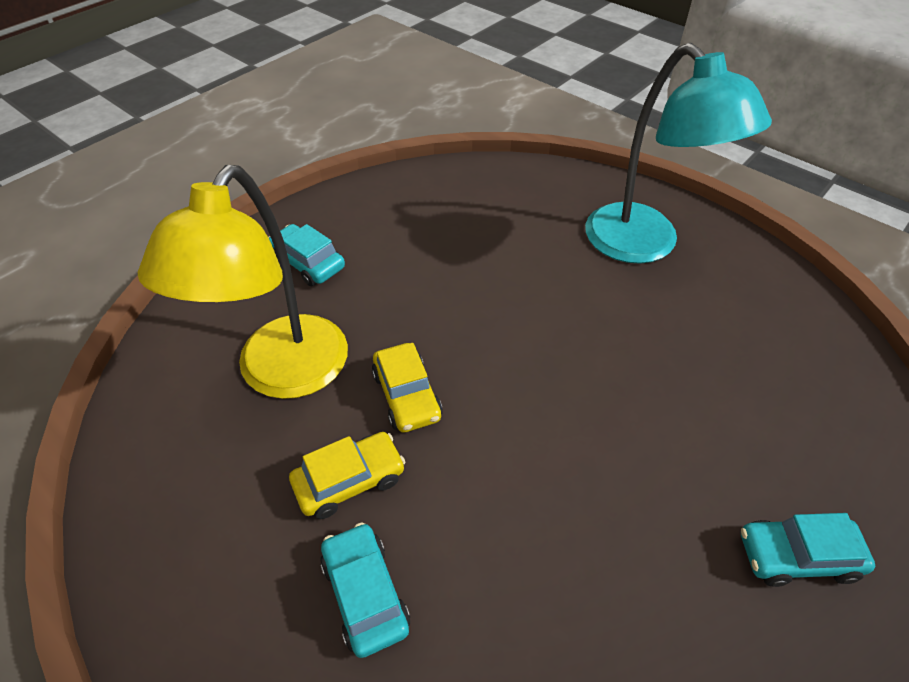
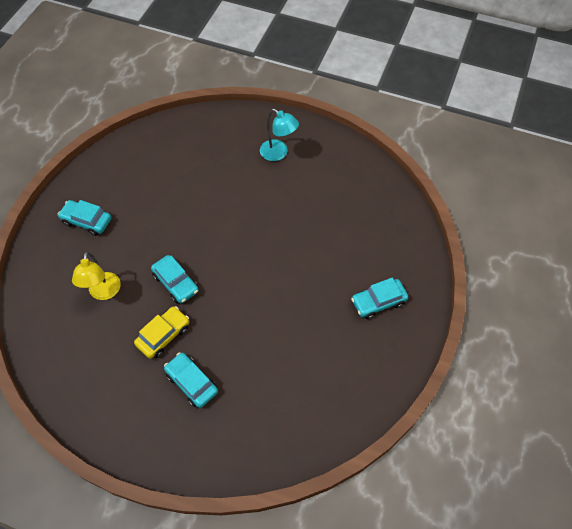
camera: 20 degrees left, 10 degrees up
(282, 374) = (103, 292): yellow lamp -> yellow lamp, size x0.52
(406, 395) = (176, 283): yellow car -> turquoise car
(644, 245) = (278, 153): turquoise lamp -> turquoise lamp, size x0.52

